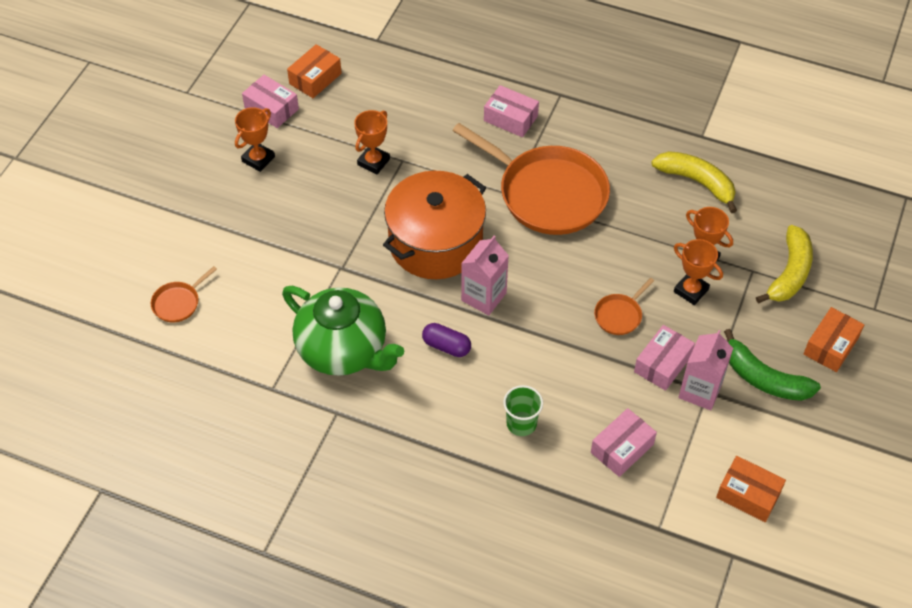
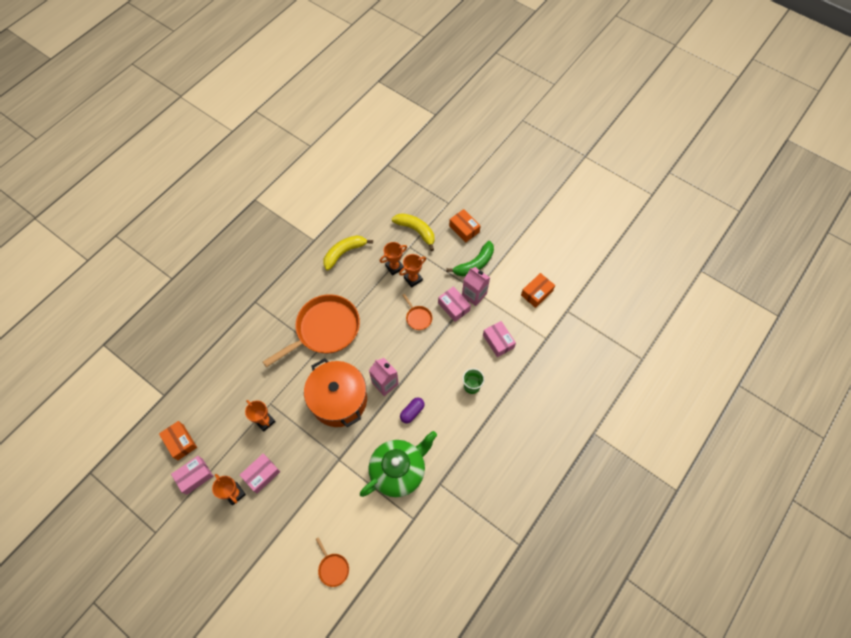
camera: 75 degrees left, 10 degrees up
(510, 118) = (262, 334): pink box -> pink box (262, 474)

